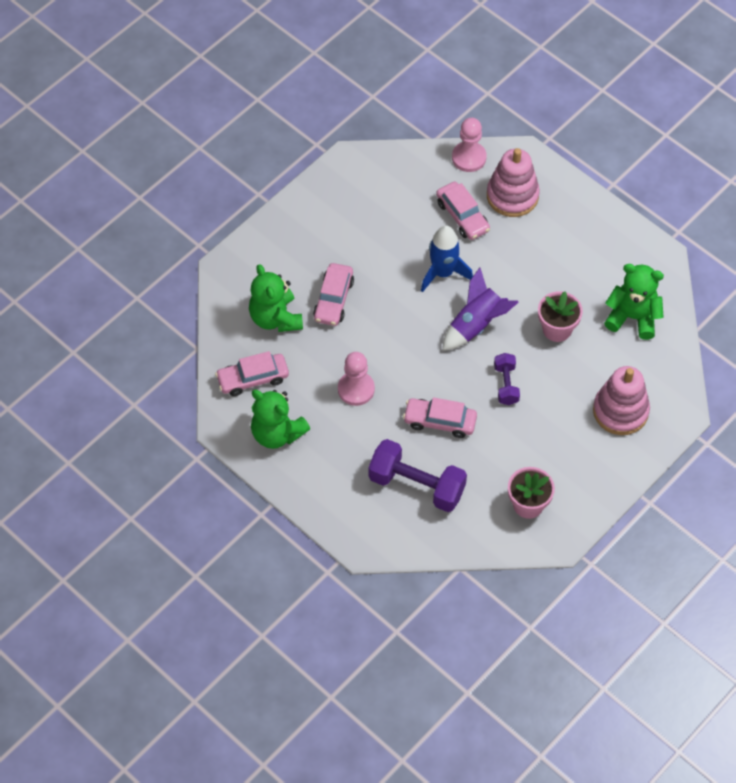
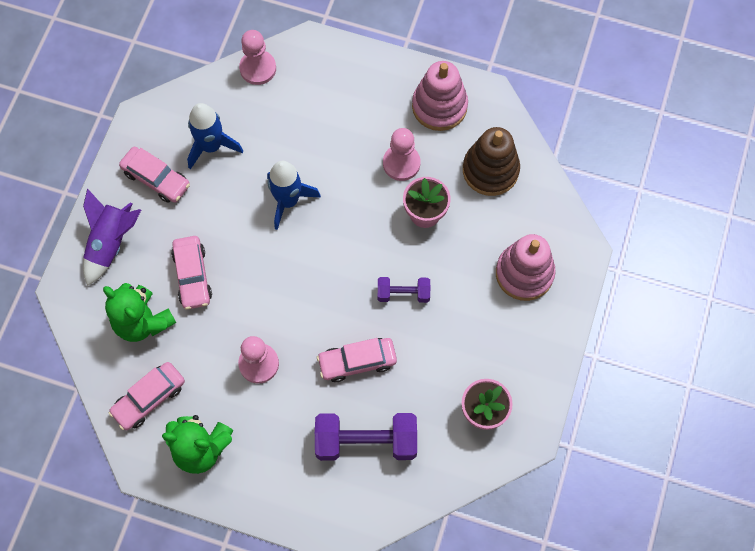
camera: 25 degrees left, 10 degrees up
(398, 204) = (211, 146): none -> blue rocket
(462, 216) = (279, 133): pink car -> pink car (156, 179)
(476, 325) = (345, 243): purple rocket -> purple rocket (111, 243)
(506, 384) = (403, 293): purple dumbbell -> purple dumbbell turned 60 degrees counterclockwise
(512, 196) = (318, 91): pink stacking toy -> pink stacking toy (439, 106)
(556, 281) = (401, 163): none -> pink pawn
(632, 317) = (490, 170): green teddy bear -> brown stacking toy

